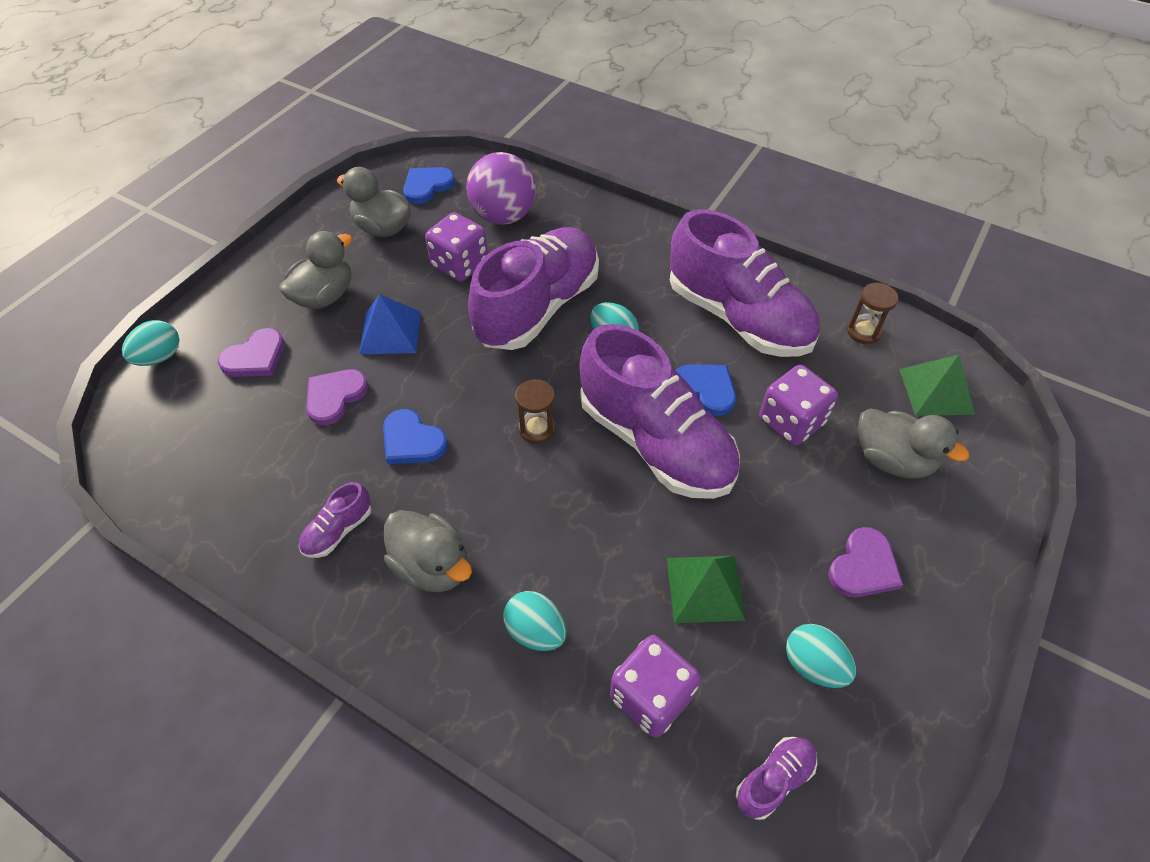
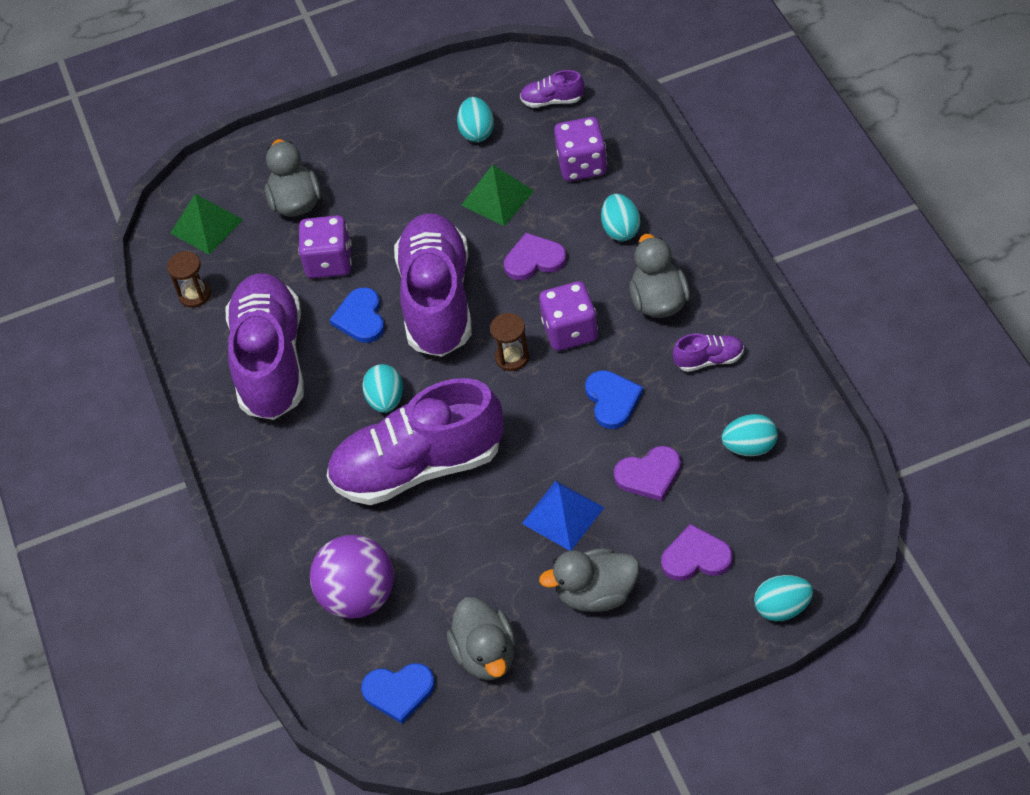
camera: 135 degrees left, 0 degrees up
(250, 467) = (750, 447): none -> turquoise egg
(460, 265) = (447, 557): purple dice -> purple dice (570, 331)
(863, 567) = (391, 158): purple heart -> purple heart (534, 259)

